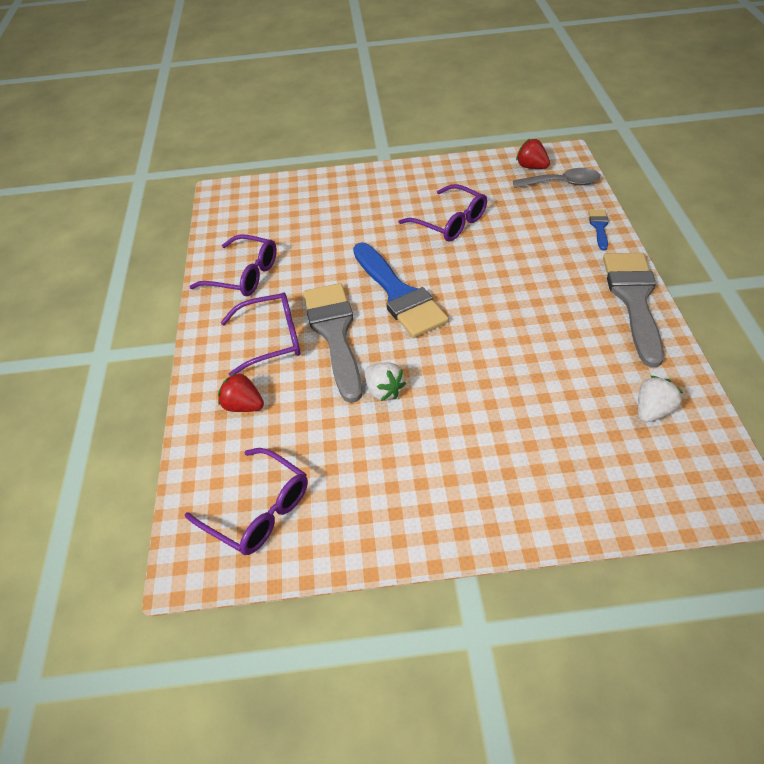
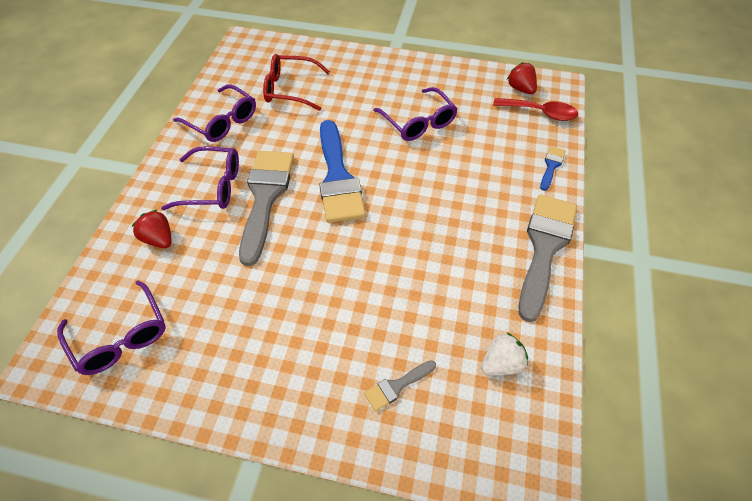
camera: 15 degrees right, 5 degrees up
(299, 225) = (290, 89): none -> red glasses
(384, 391) = (277, 264): white strawberry -> none
(562, 183) = (540, 113): grey spoon -> red spoon
(567, 462) = (397, 386): none -> grey brush

